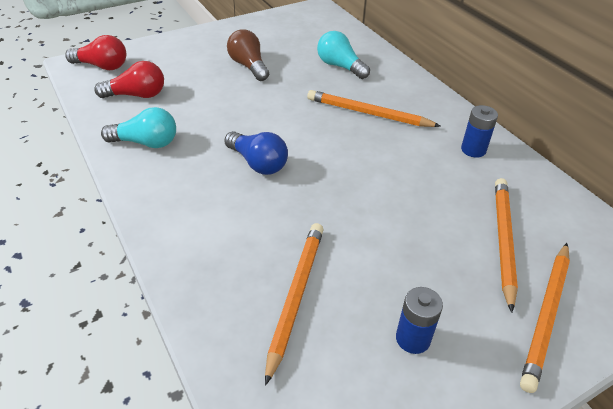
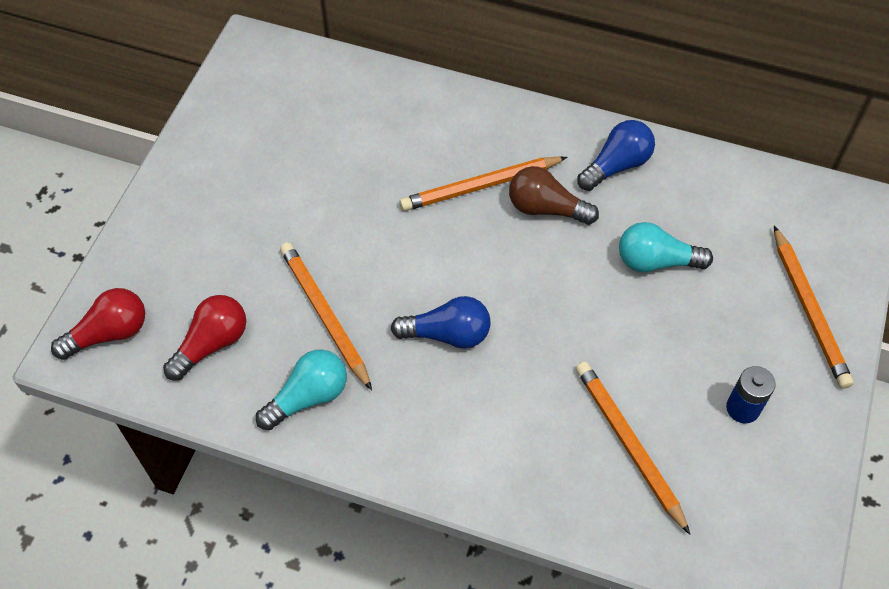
camera: 40 degrees left, 15 degrees up
(248, 66) = (283, 206): brown light bulb -> brown light bulb (546, 208)
(340, 66) = (382, 134): turquoise light bulb -> turquoise light bulb (656, 261)
(473, 150) = (616, 165): blue battery -> blue light bulb
(503, 240) = (725, 258): orange pencil -> orange pencil (324, 315)

